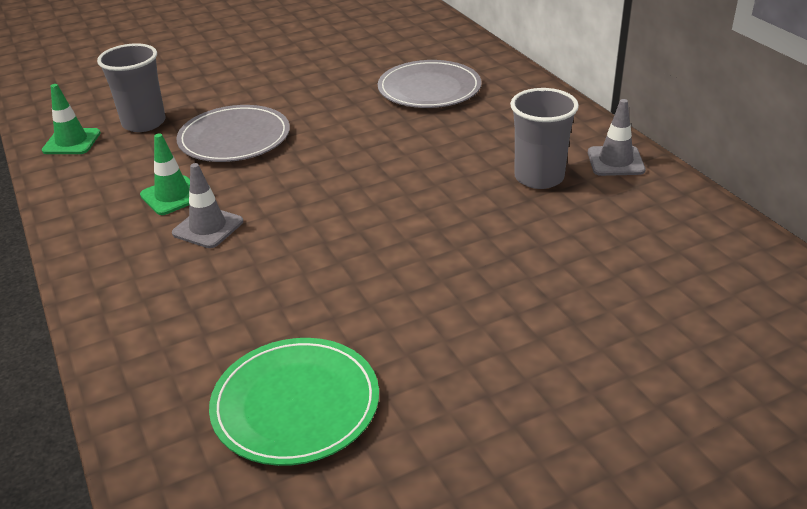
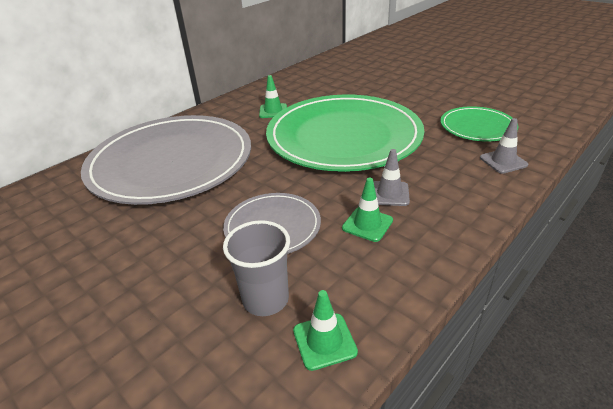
camera: 110 degrees left, 0 degrees up
(391, 228) = (343, 136): none -> green plate
(429, 89) = (171, 162): grey plate -> grey plate, size x2.10
(539, 177) = (273, 111): grey cup -> green traffic cone
(615, 161) = (249, 98): grey traffic cone -> grey traffic cone (503, 161)

